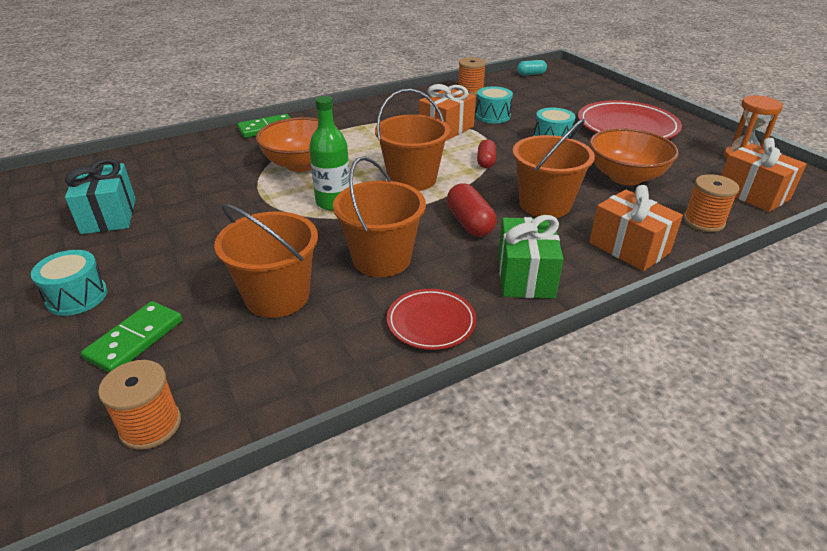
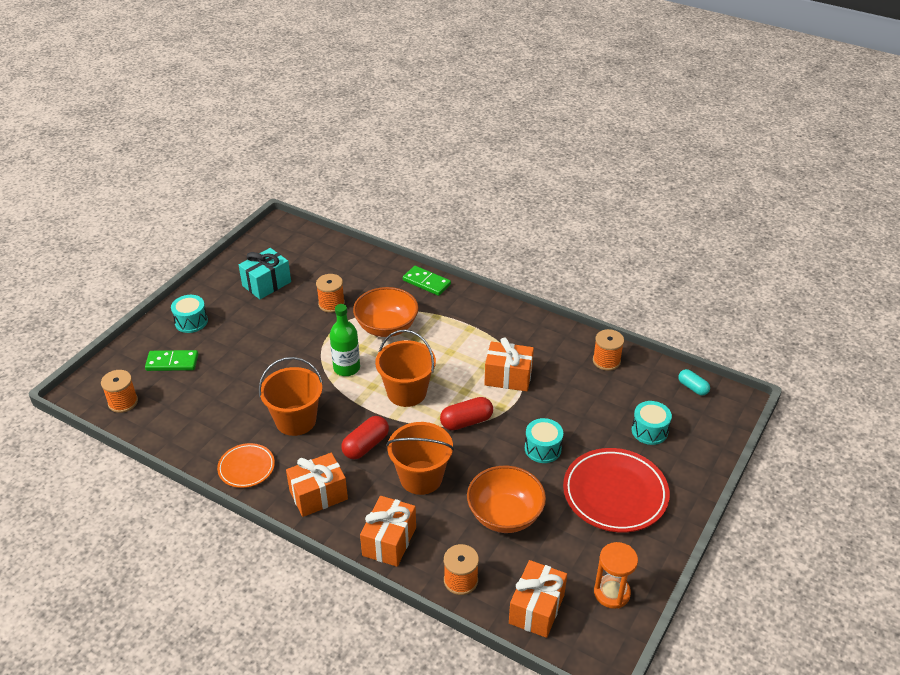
camera: 60 degrees right, 5 degrees up
(216, 184) = (331, 304): none -> orange spool
(277, 296) = (233, 394): orange bucket -> none
(431, 322) = (246, 468): red plate -> orange plate
(486, 162) = (466, 422): red capsule -> red capsule, size x1.52
(492, 116) = (560, 395): turquoise drum -> turquoise drum (649, 431)
(525, 276) = (318, 495): green gift -> orange gift

